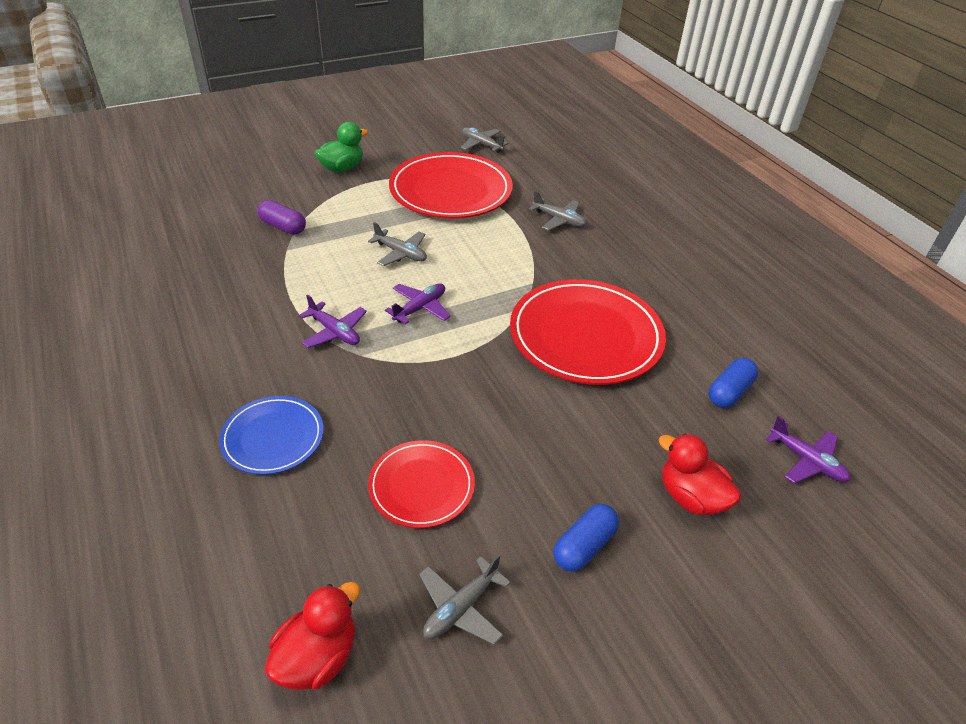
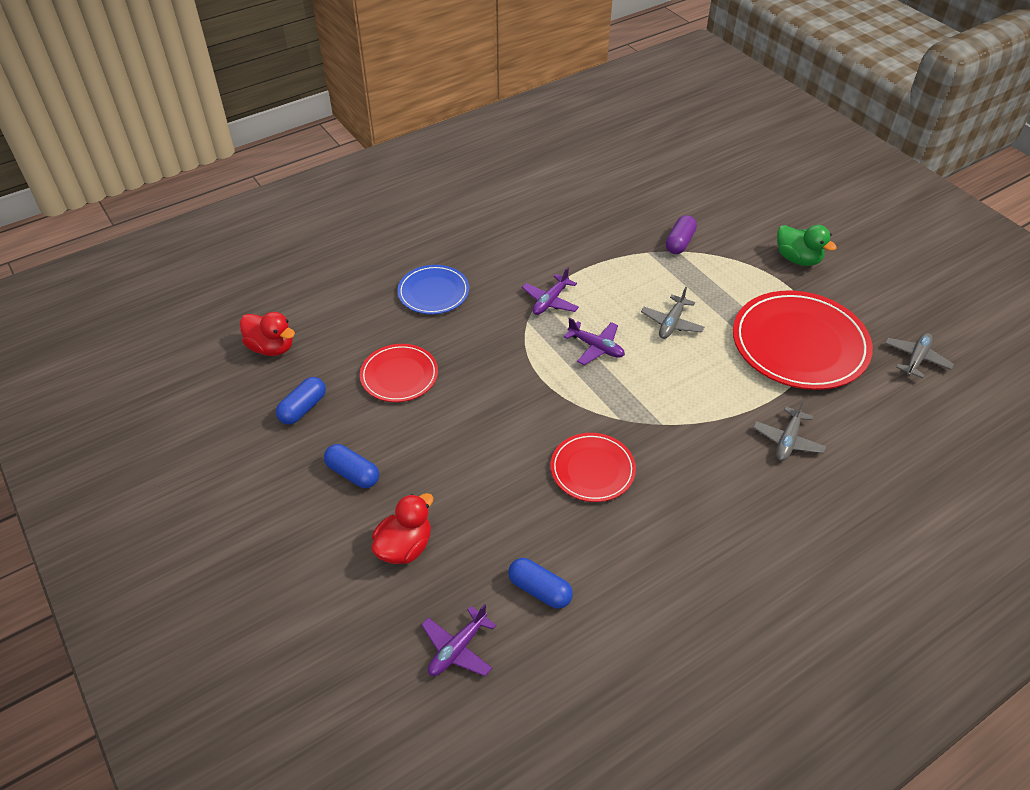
camera: 85 degrees right, 5 degrees up
(461, 607) = (303, 408): grey plane -> blue capsule
(585, 336) = (592, 469): red plate -> red plate, size x0.56

